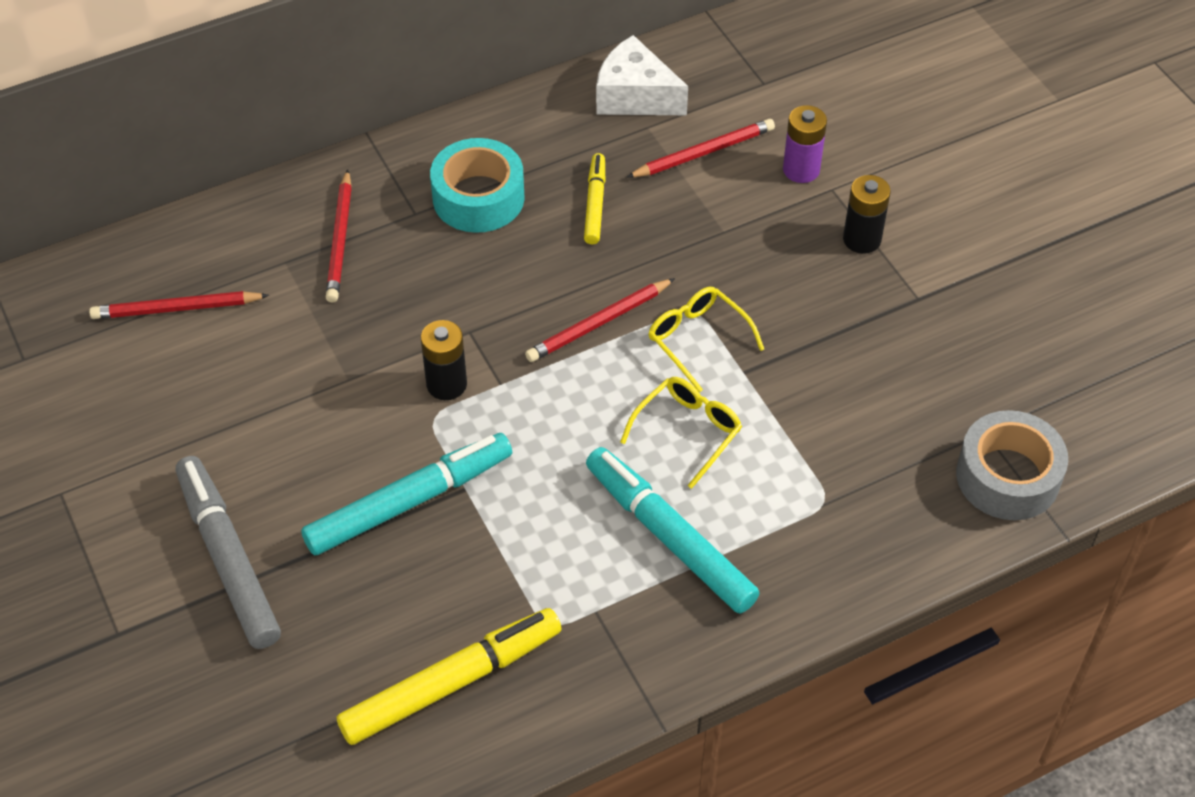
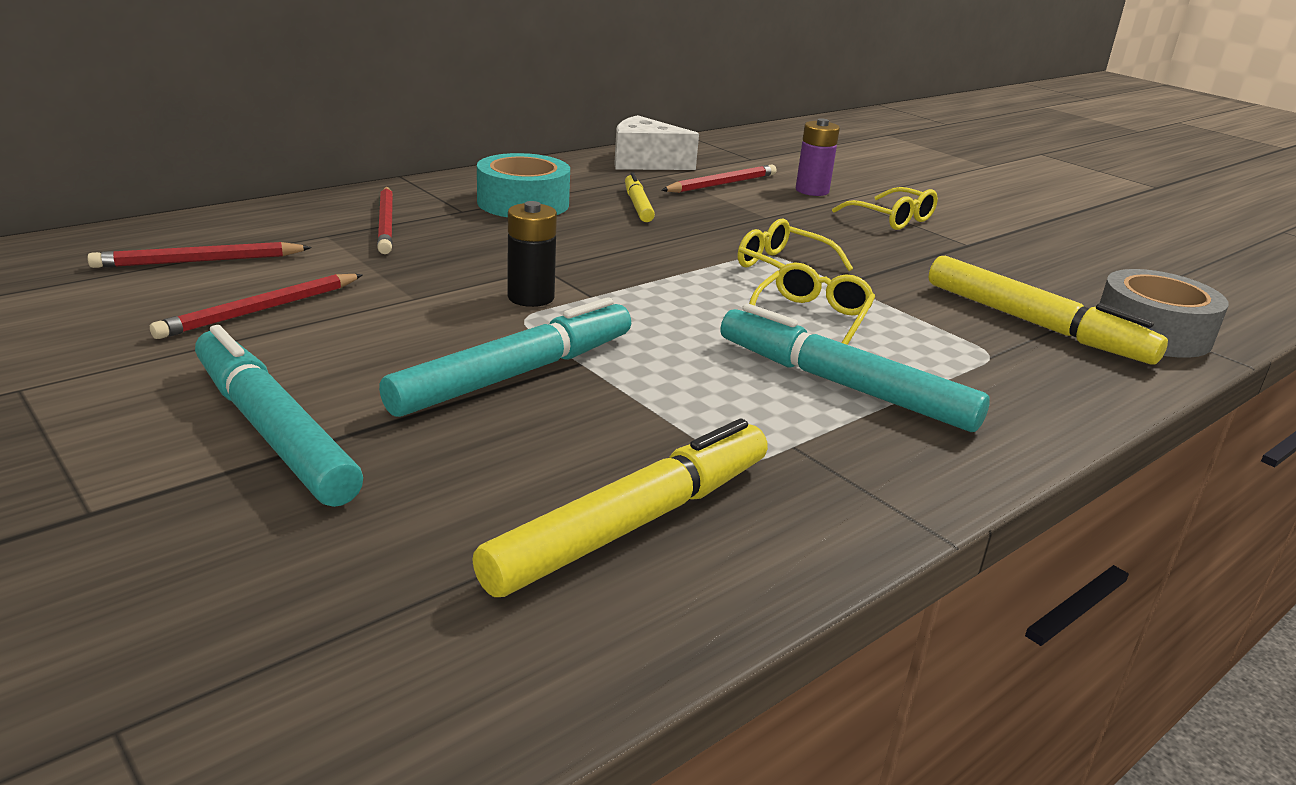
camera: 15 degrees left, 25 degrees down
(228, 559) = (273, 430): grey marker -> turquoise marker
(599, 323) = (677, 261): red pencil -> red pencil (261, 310)
(862, 239) = (892, 219): black battery -> yellow glasses
(897, 456) = (1034, 324): none -> yellow marker

